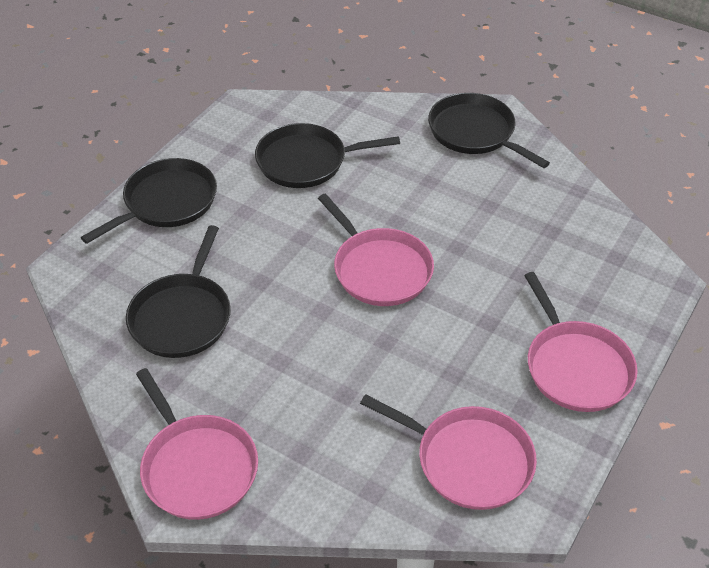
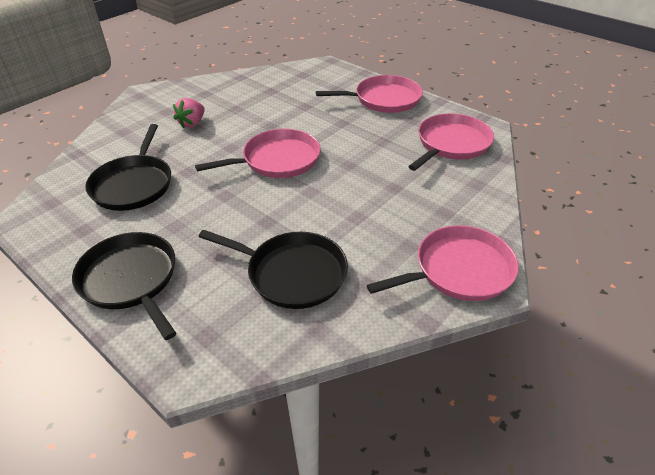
camera: 80 degrees left, 5 degrees down
(439, 174) = (192, 123): none -> pink strawberry
(475, 132) = (158, 104): black pan -> none

